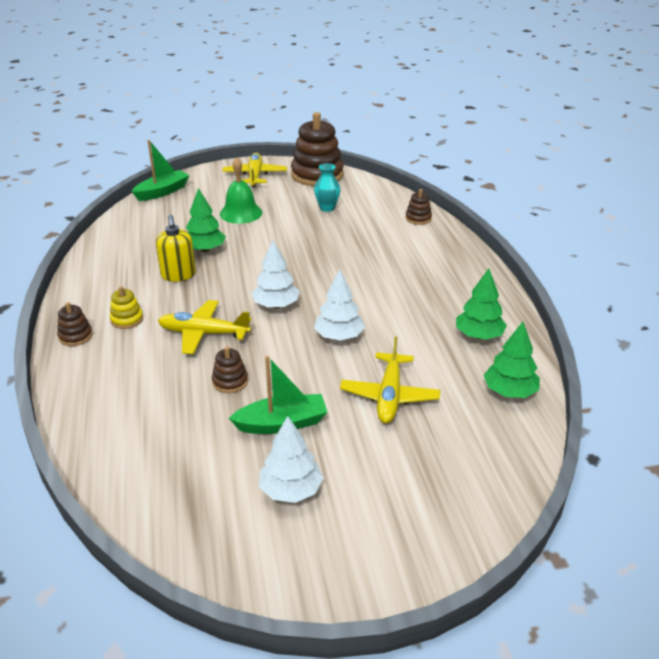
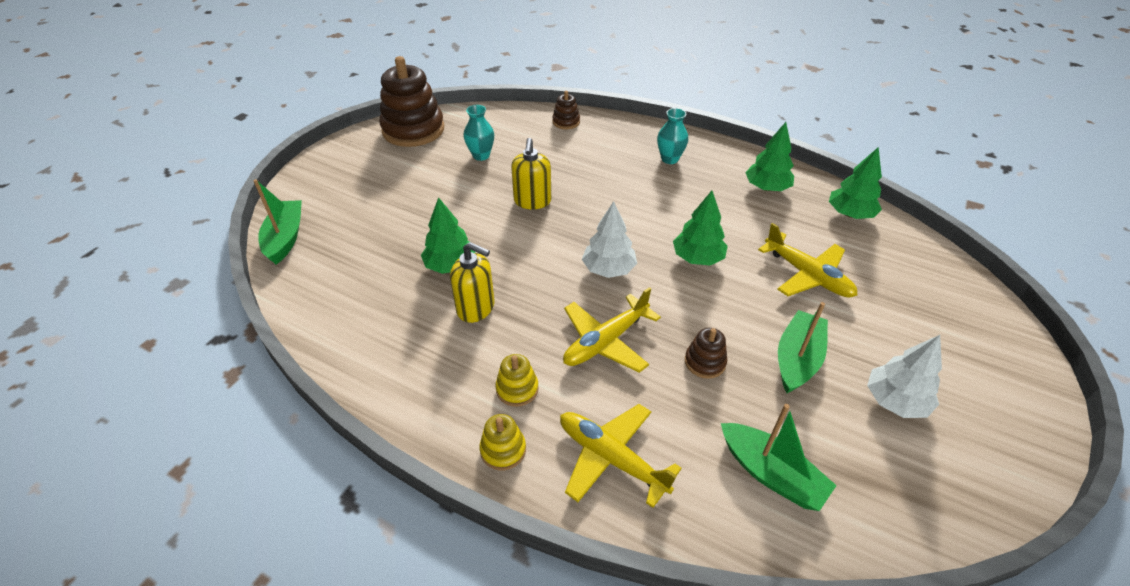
camera: 50 degrees left, 10 degrees up
(75, 336) = (503, 450): brown stacking toy -> yellow stacking toy
(153, 449) = (771, 474): none -> green boat
(241, 213) = (414, 208): green bell -> none
(255, 176) = (354, 163): yellow plane -> yellow plane (611, 458)
(306, 247) = (532, 201): none -> yellow soap dispenser
(339, 336) = (697, 258): white tree -> green tree
(443, 277) = (669, 159): none -> turquoise vase

